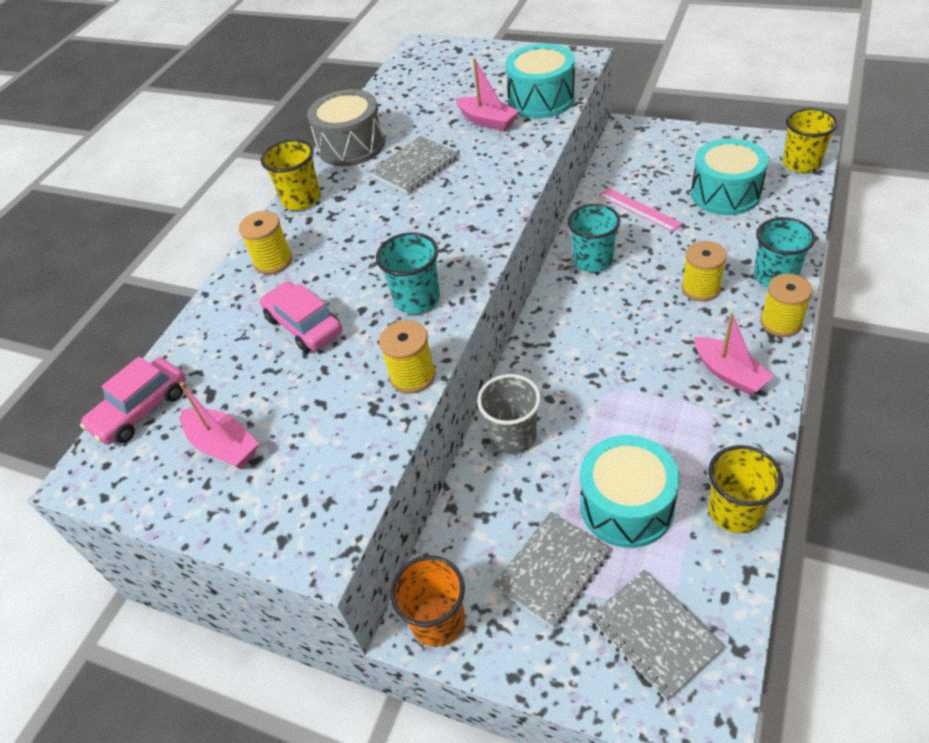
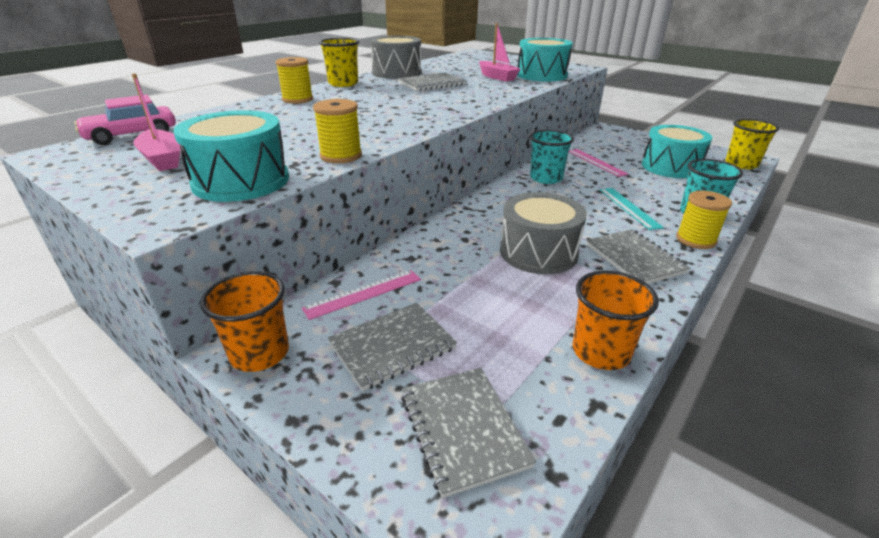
camera: 10 degrees right, 15 degrees down
(304, 325) = (287, 124): pink car -> none
(417, 299) = (380, 127): turquoise cup -> none
(489, 514) = (363, 293): none -> pink ruler
(513, 436) = (419, 252): grey cup -> none
(626, 506) = (492, 320): turquoise drum -> turquoise drum (241, 181)
(633, 395) = (538, 252): none -> grey drum
(700, 288) = (629, 207): yellow spool -> turquoise ruler
(729, 373) = (634, 259): pink boat -> grey notebook
(735, 511) = (601, 352): yellow cup -> orange cup

